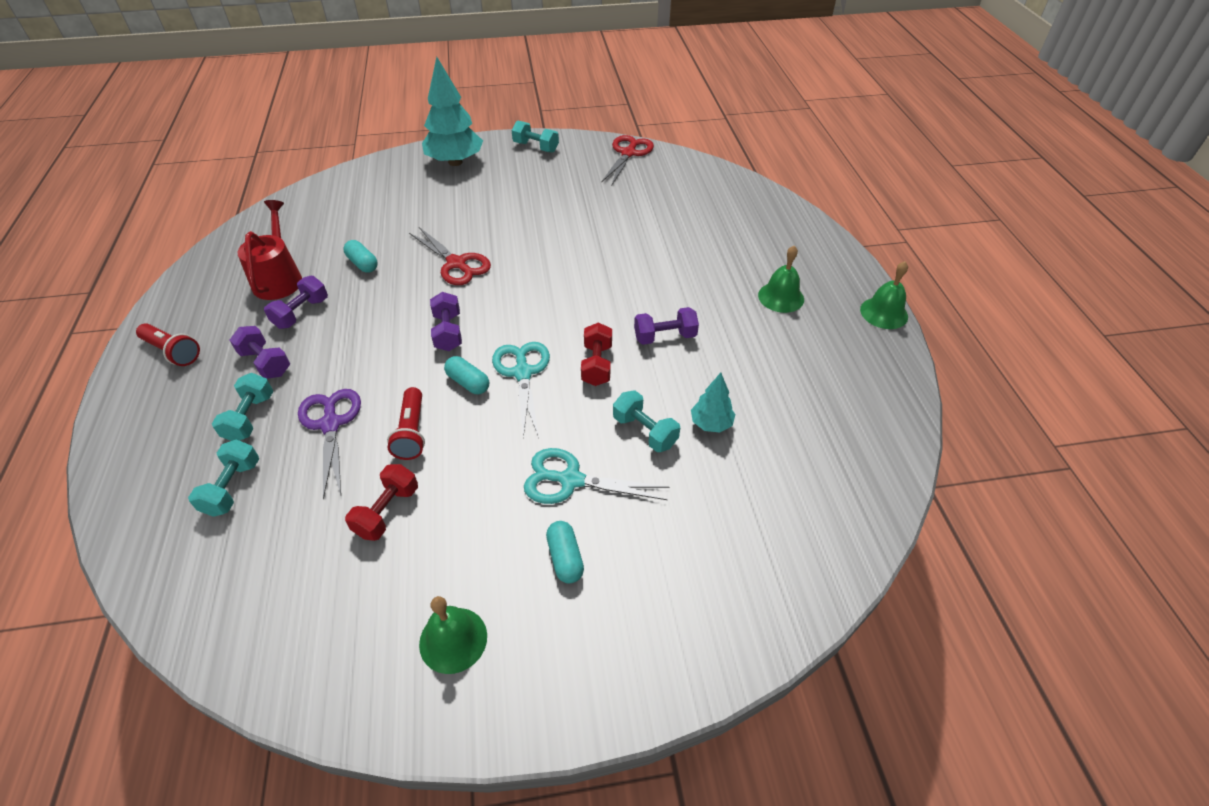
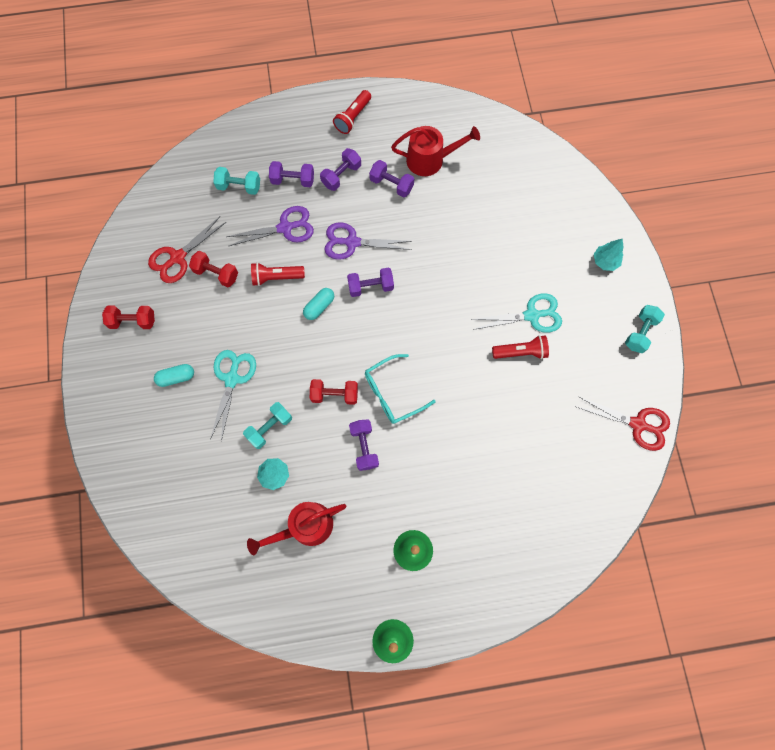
camera: 90 degrees right, 25 degrees up
(250, 418) = (293, 180): turquoise dumbbell -> purple dumbbell
(363, 264) = (449, 213): turquoise capsule -> none
(377, 350) = (352, 242): none -> purple scissors
(453, 639) = (133, 321): green bell -> red dumbbell
(455, 162) = (605, 261): turquoise tree -> turquoise tree, size x0.50
(456, 264) = (451, 282): red scissors -> red scissors (178, 257)
(523, 373) = (327, 342): turquoise scissors -> turquoise scissors (531, 315)
(550, 217) = (521, 352): none -> red flashlight
(595, 312) = (393, 393): none -> turquoise glasses
(774, 390) = (305, 526): none -> red watering can

